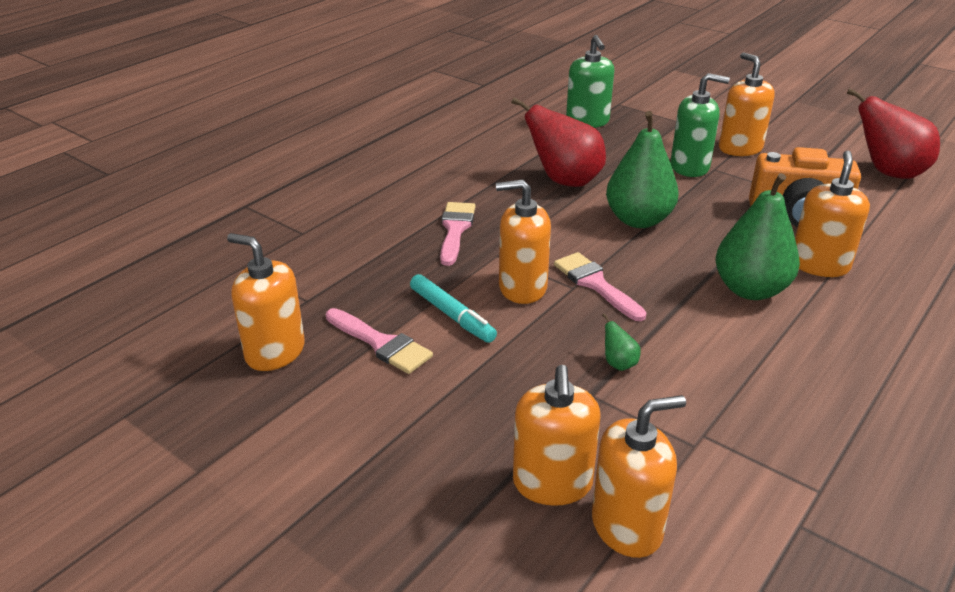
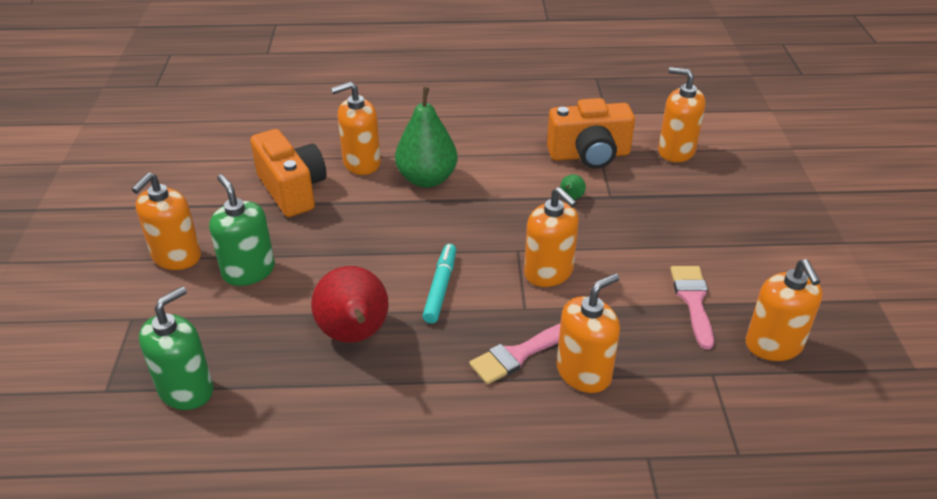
camera: 130 degrees left, 5 degrees up
(452, 315) = (622, 287): turquoise marker -> turquoise marker (440, 288)
(552, 483) = (686, 180): orange soap dispenser -> orange soap dispenser (583, 372)
(595, 284) = (501, 242): pink brush -> none
(638, 220) = (383, 260): green pear -> none
(694, 431) = (589, 155): none -> orange camera
(888, 172) = (166, 170): red pear -> none

